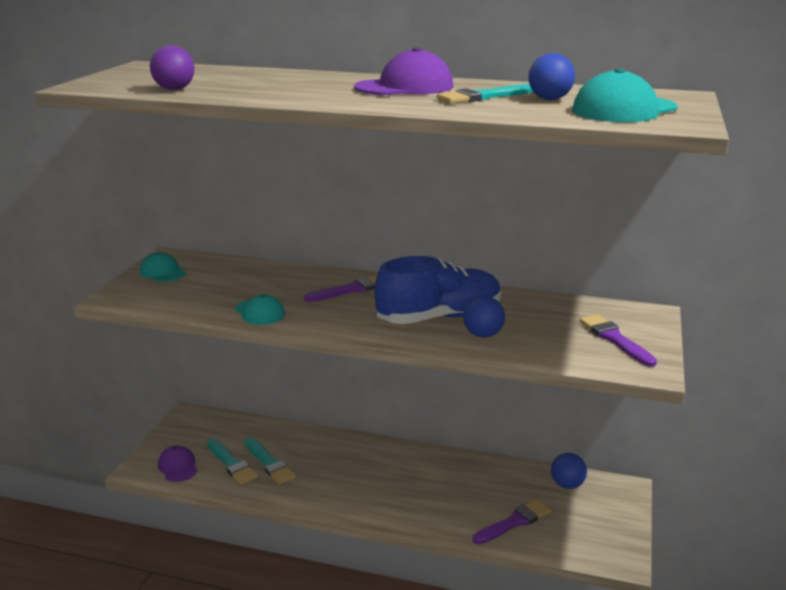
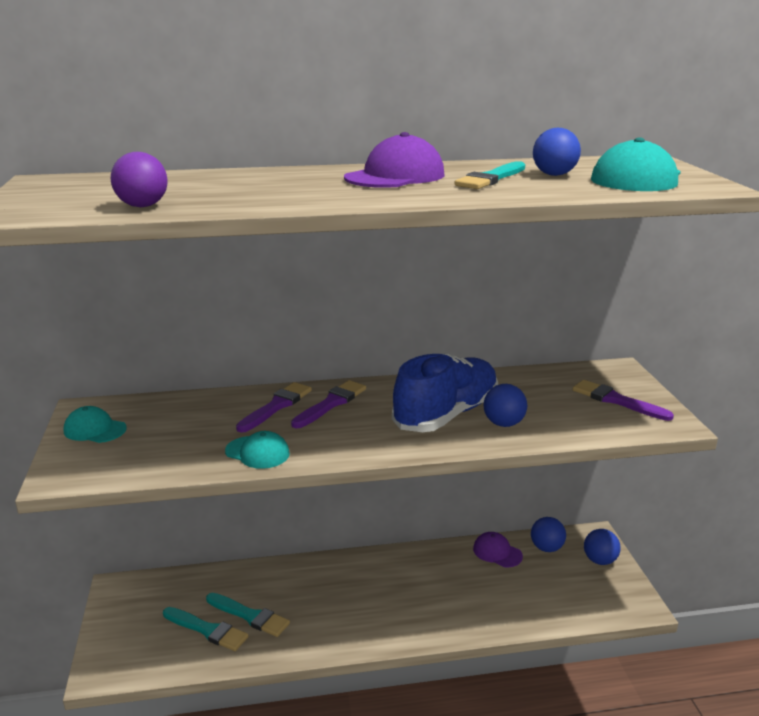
camera: 25 degrees left, 0 degrees up
(178, 466) = (146, 653): purple cap -> purple cap (497, 552)
(514, 522) = (529, 600): purple brush -> purple brush (276, 406)
(612, 510) = (599, 560): none -> blue ball

